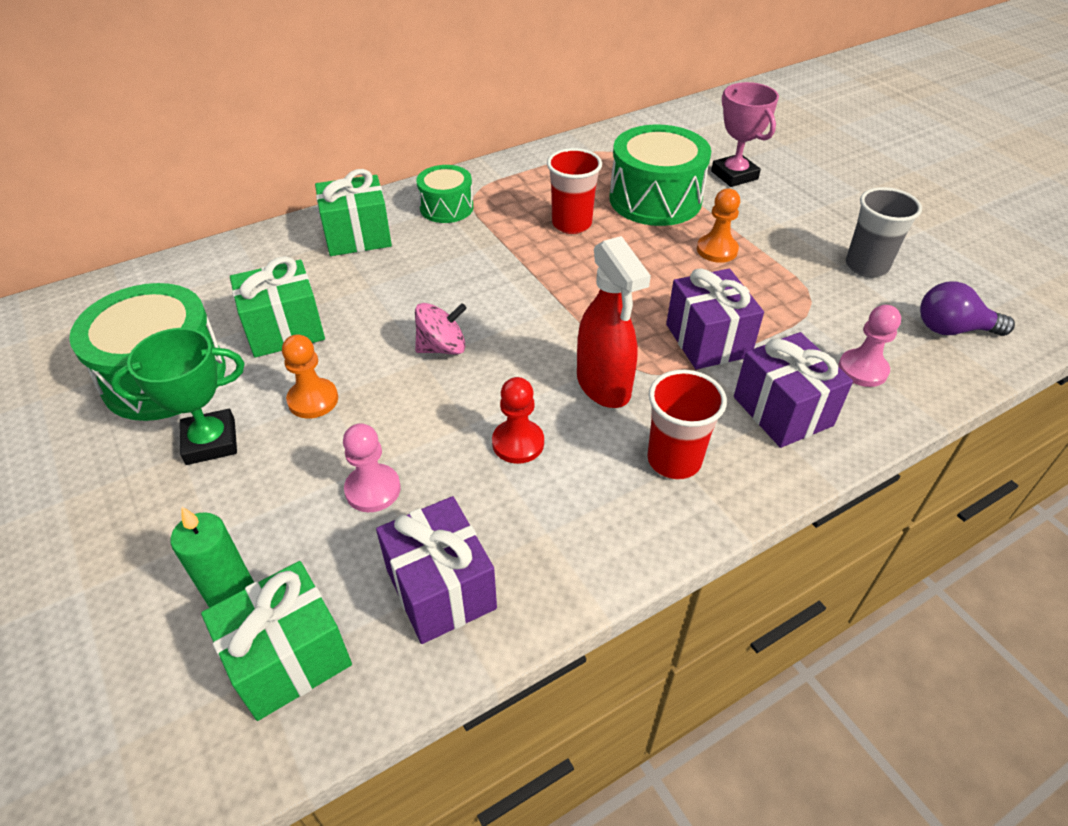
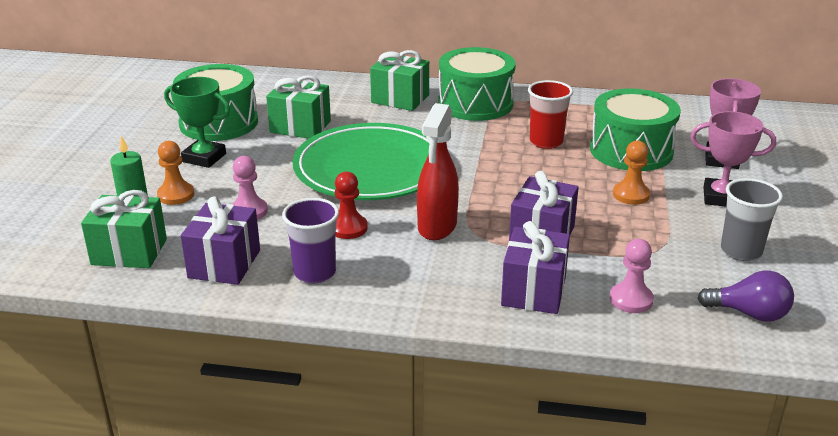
camera: 40 degrees right, 15 degrees down
(313, 400) = (272, 162): orange pawn -> orange pawn (176, 195)
(442, 347) = (371, 169): pink spinning top -> green plate
(446, 207) = (475, 104): green drum -> green drum, size x1.75
(559, 529) = (315, 273): none -> purple cup
(674, 460) = (424, 278): red cup -> none
(784, 216) = (721, 197): none -> pink trophy
(952, 329) = (749, 313): purple light bulb -> purple light bulb turned 150 degrees clockwise

